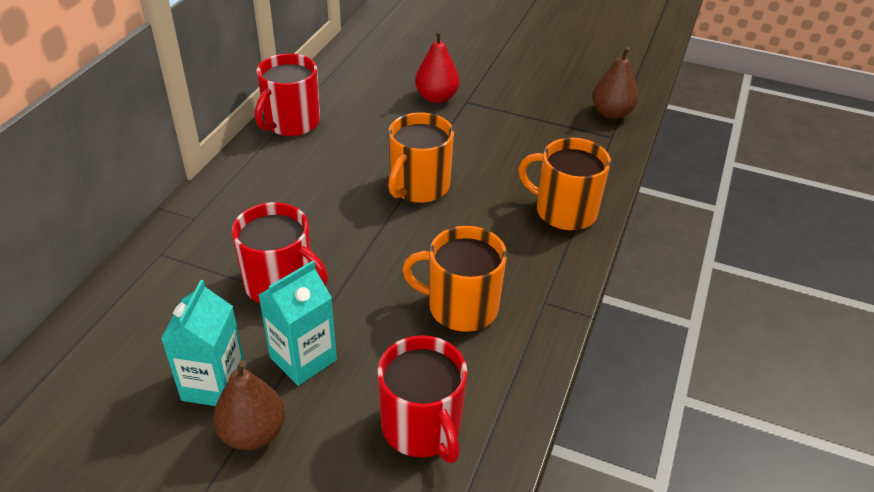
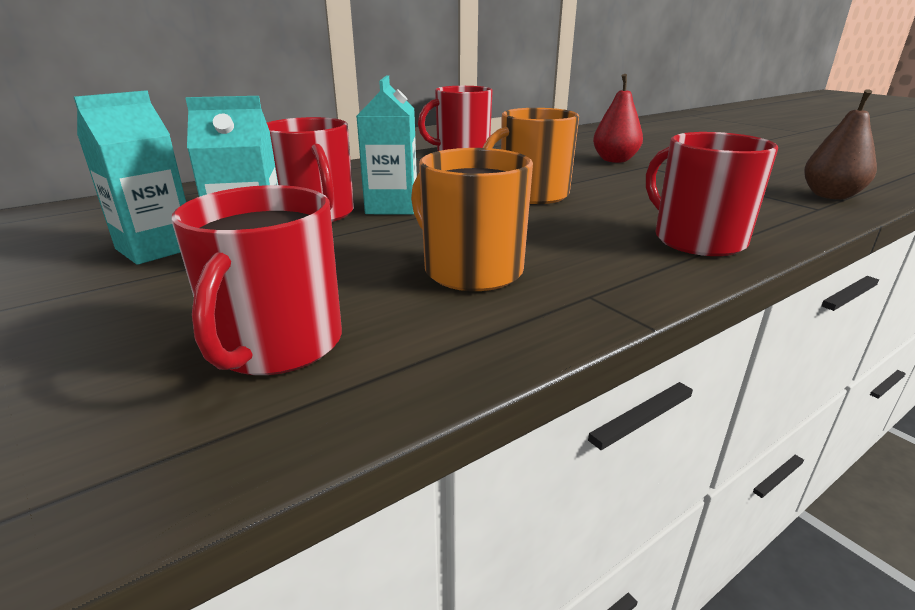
camera: 35 degrees right, 15 degrees down
(253, 433) = (120, 286): brown pear -> none
(329, 248) = (392, 207): none -> turquoise carton
(564, 211) = (697, 240): orange mug -> red mug

